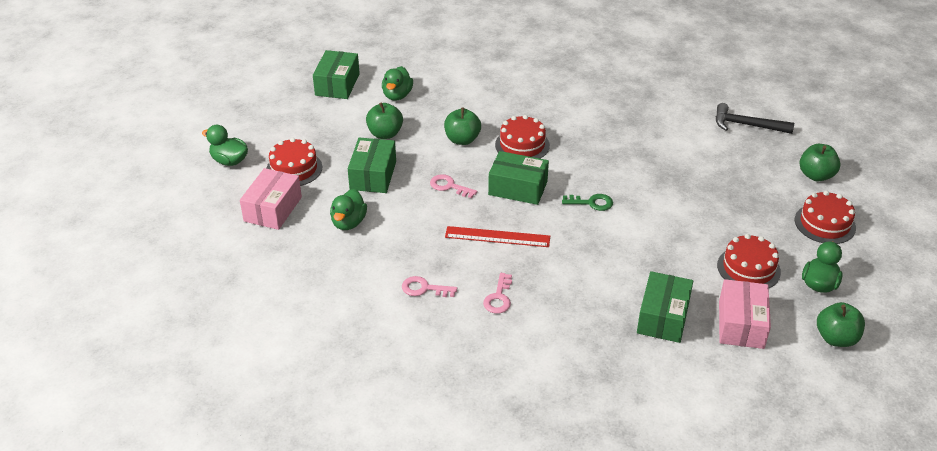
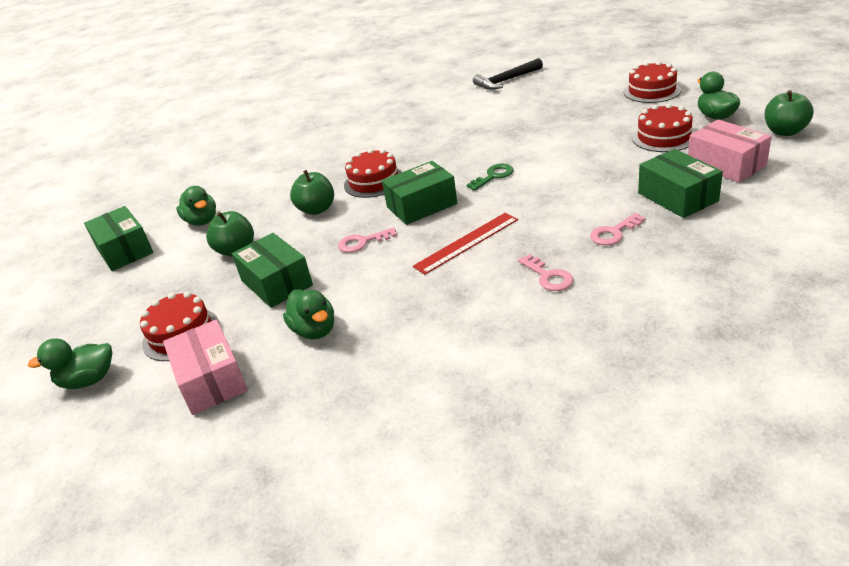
camera: 40 degrees left, 5 degrees down
(424, 288) = (477, 320): pink key -> pink key (613, 233)
(816, 175) = (596, 76): green apple -> none

